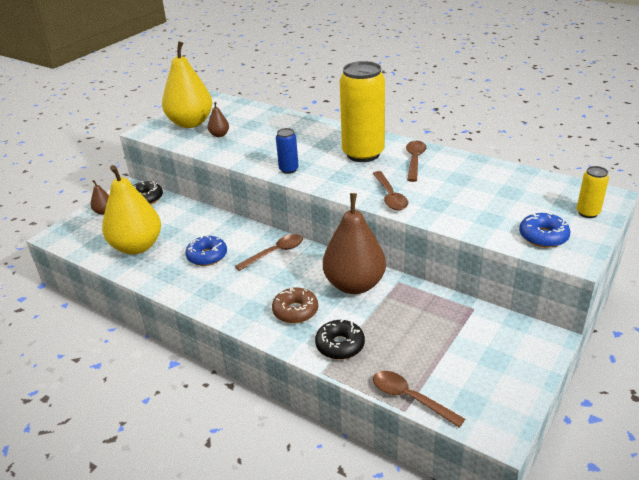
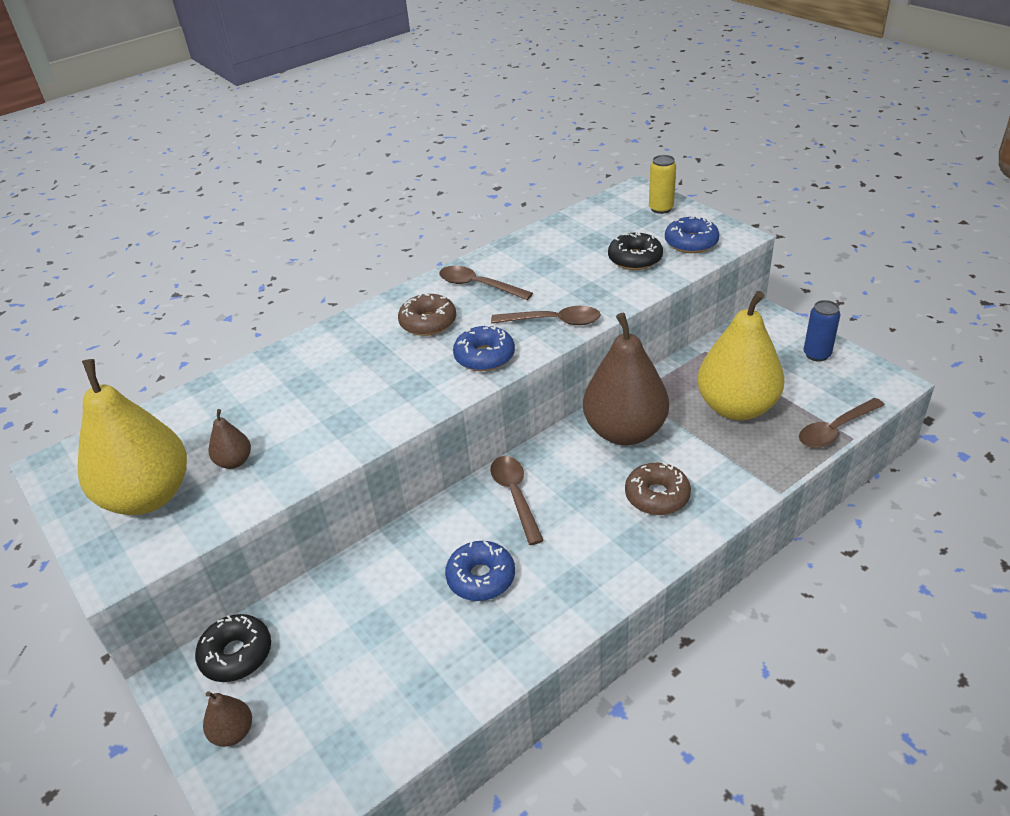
camera: 70 degrees left, 5 degrees up
(137, 246) = (396, 678): yellow pear -> yellow pear (736, 407)
(288, 169) = (420, 398): blue can -> blue can (817, 354)
(338, 180) = (484, 356): none -> blue donut
(340, 345) = (736, 467): black donut -> black donut (635, 259)
(363, 154) = (428, 322): yellow can -> brown donut

